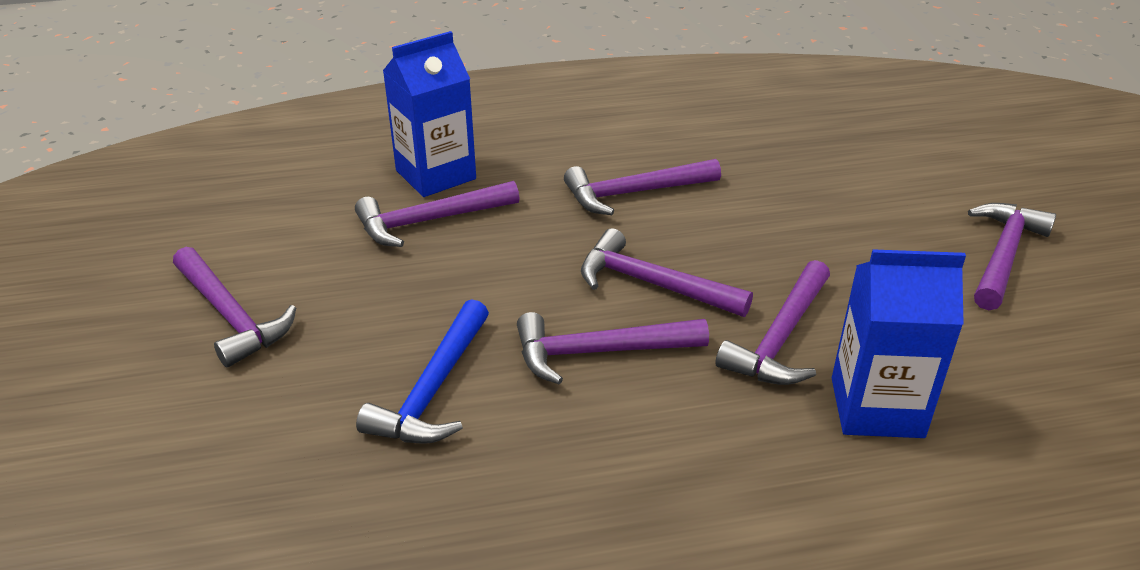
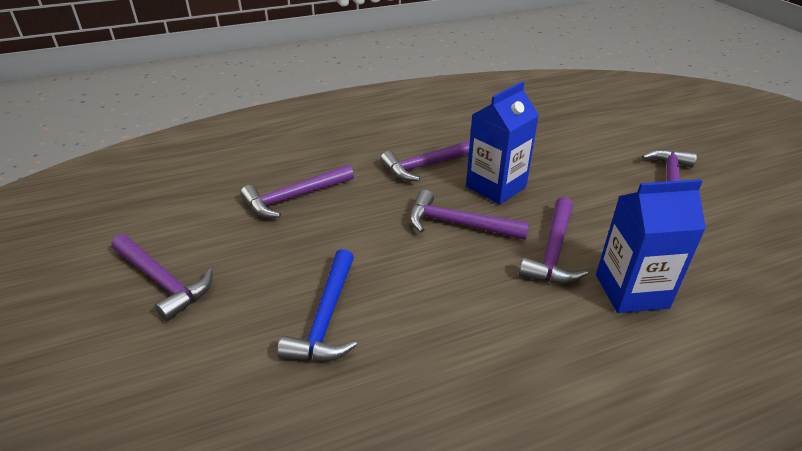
camera: 10 degrees left, 0 degrees up
(435, 175) = (291, 166): blue carton -> blue carton (496, 187)
(600, 352) = (437, 276): purple hammer -> none

